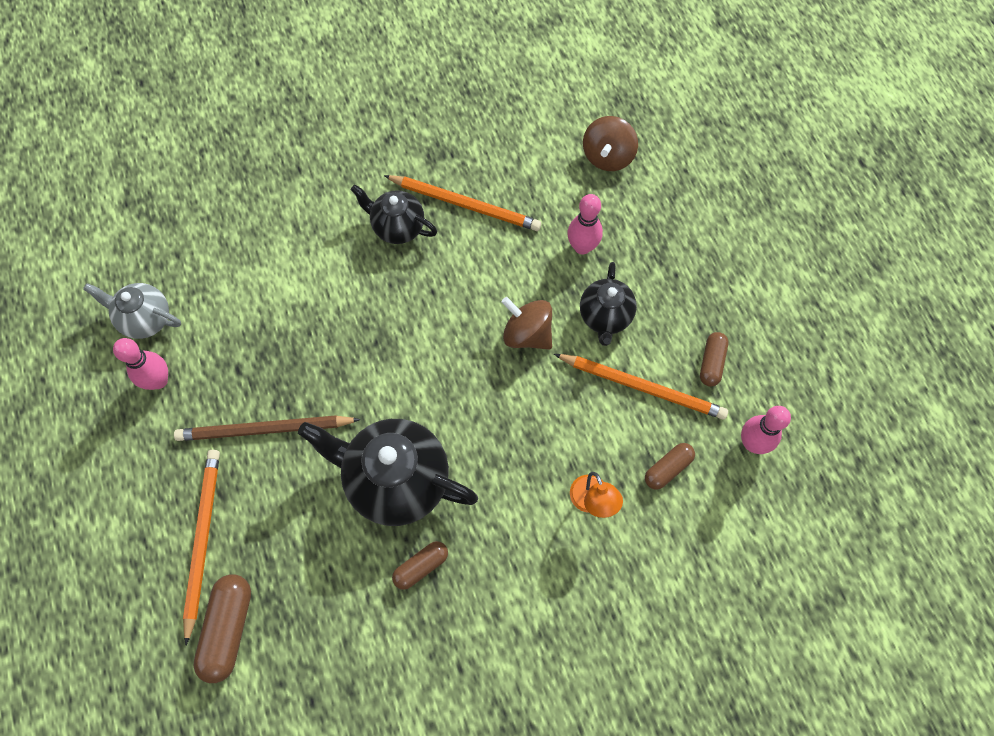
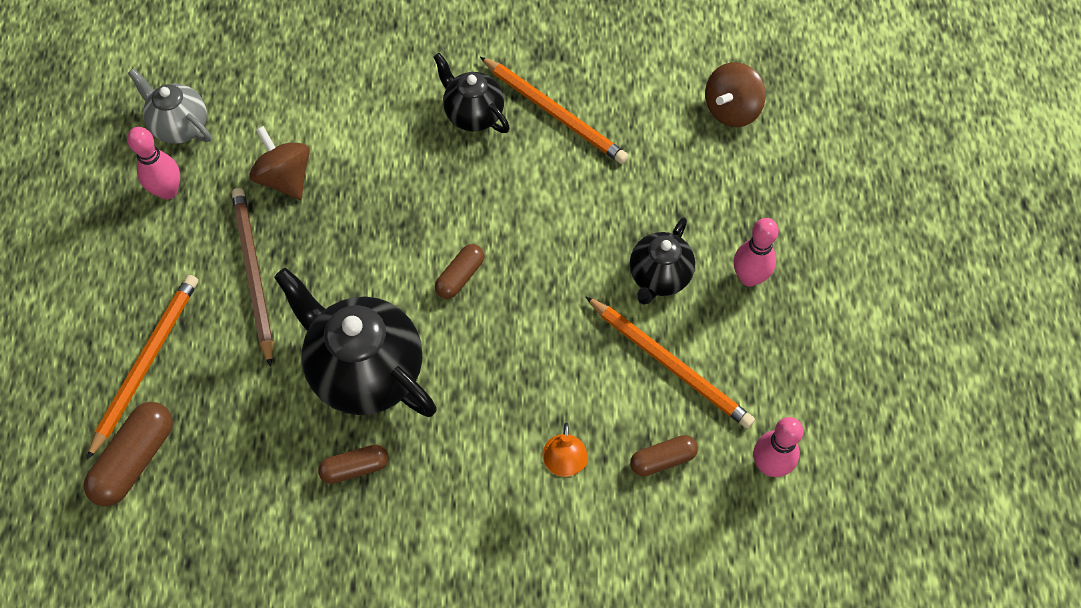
camera: 20 degrees right, 5 degrees down
(265, 429) = (253, 274): brown pencil -> brown pencil turned 60 degrees clockwise
(527, 333) = (566, 267): brown spinning top -> brown spinning top (285, 178)
(582, 247) = (664, 196): pink bowling pin -> pink bowling pin (749, 277)
(711, 362) = (758, 364): brown capsule -> brown capsule (460, 276)

